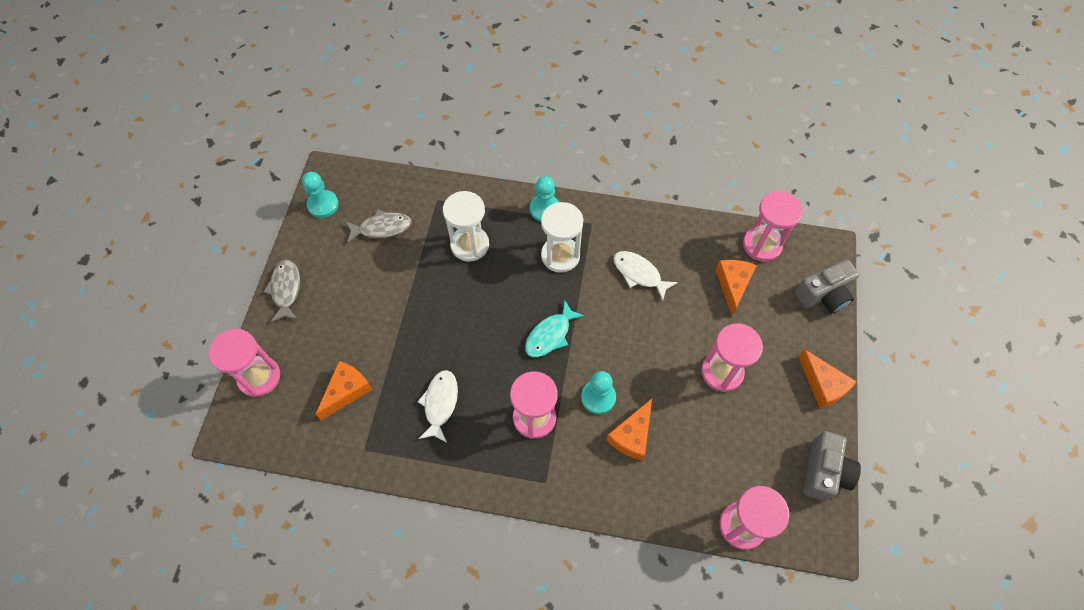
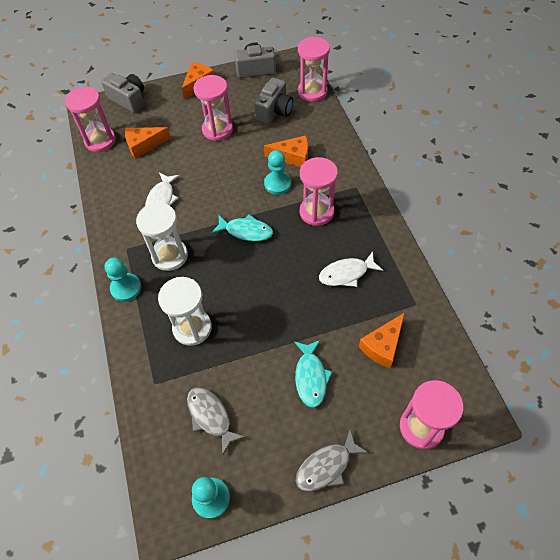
camera: 115 degrees left, 5 degrees down
(346, 391) = (382, 345): orange cheese -> orange cheese turned 60 degrees counterclockwise
(361, 315) = (311, 377): none -> turquoise fish
(724, 455) = (274, 111): none -> grey camera

